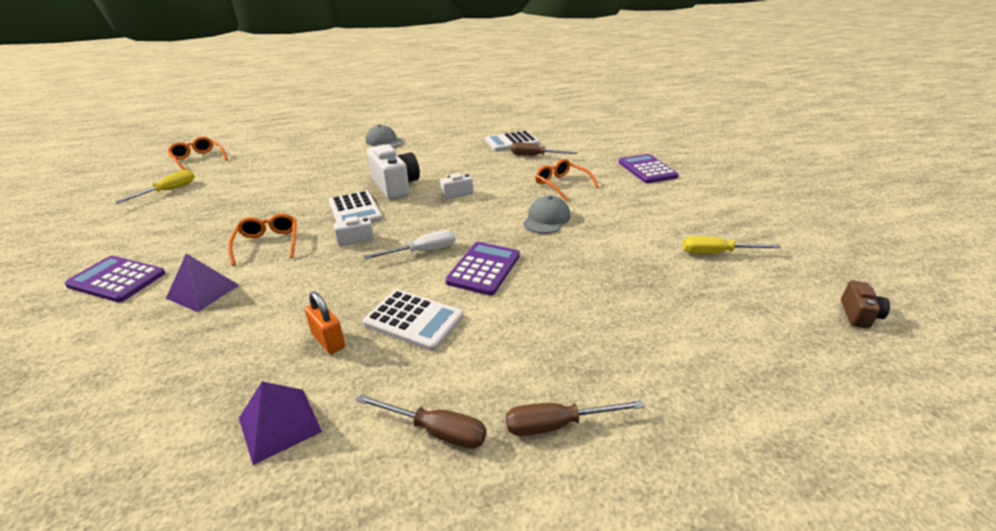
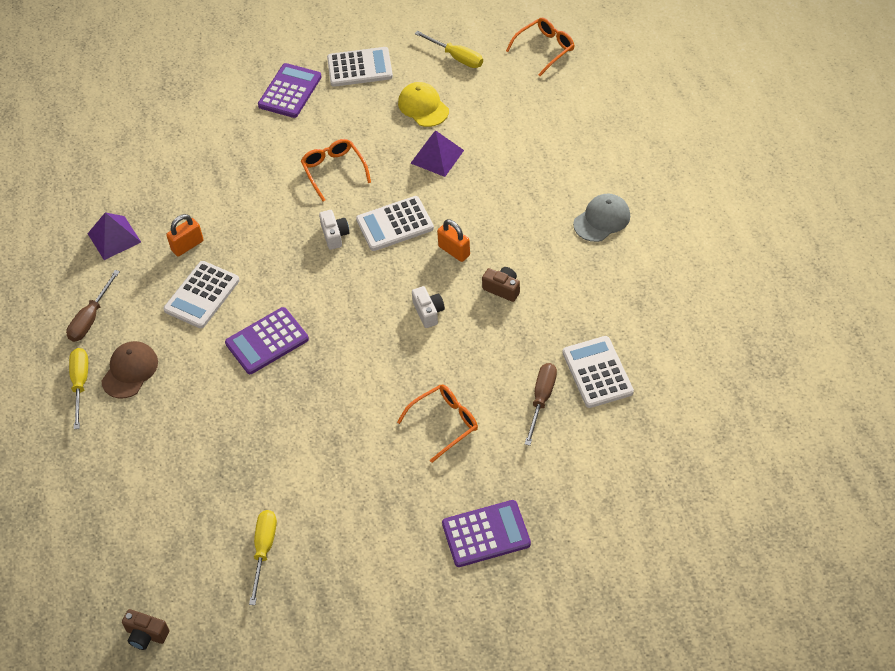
camera: 95 degrees right, 20 degrees up
(127, 237) = (359, 67): none -> white calculator
(203, 291) = (264, 151): purple pyramid -> purple pyramid (437, 156)
(217, 203) = (423, 107): none -> yellow cap
(268, 244) = (334, 171): orange glasses -> orange glasses turned 105 degrees counterclockwise
(395, 186) = (454, 251): white camera -> orange padlock
(423, 251) = (303, 291): white screwdriver -> none
(438, 169) = (502, 289): none -> brown camera
(483, 269) = (267, 341): purple calculator -> purple calculator turned 120 degrees clockwise
(529, 372) = (130, 371): none -> brown cap
(546, 219) = (356, 399): grey cap -> none
(557, 424) = (80, 384): brown screwdriver -> yellow screwdriver

